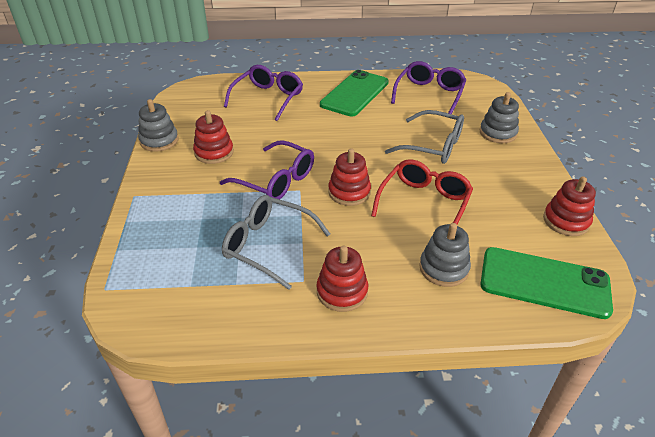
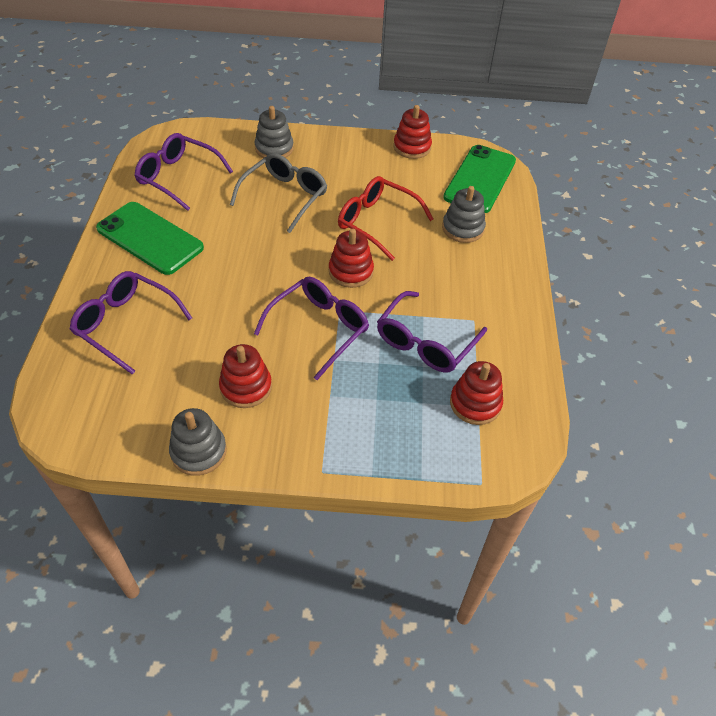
camera: 85 degrees left, 10 degrees up
(268, 245) = (425, 342): grey glasses -> purple glasses
(342, 292) = (488, 295): red stacking toy -> red stacking toy (475, 403)

